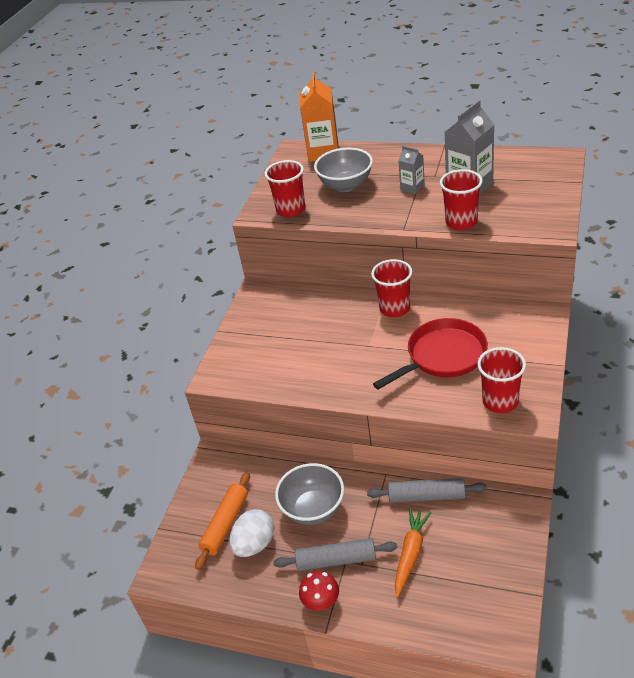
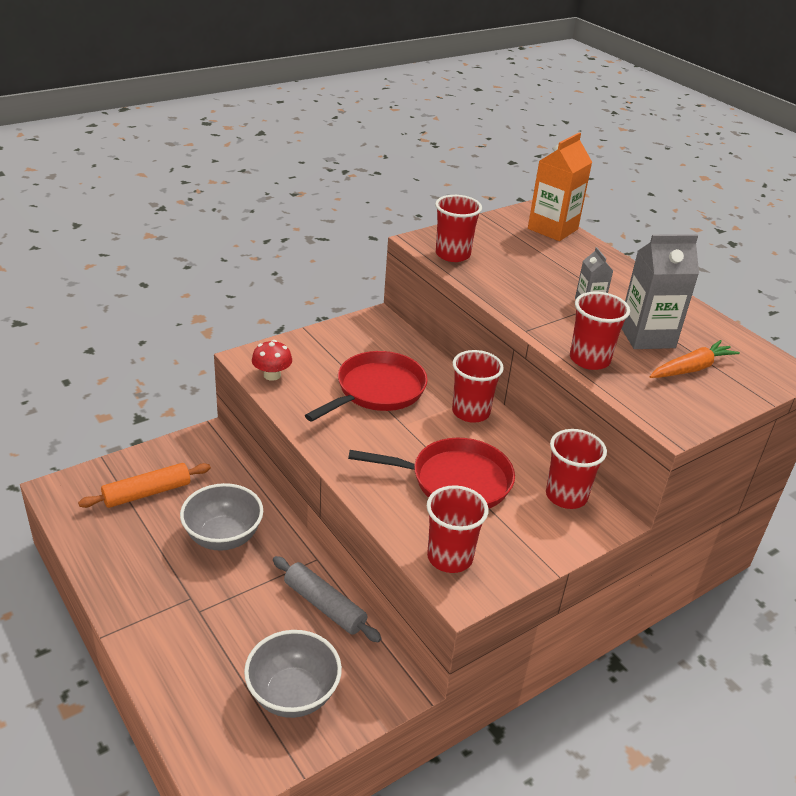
camera: 30 degrees right, 5 degrees down
(255, 544) = (145, 525): white egg -> none
(321, 601) = (130, 611): red mushroom -> red mushroom (272, 375)
(323, 336) = (377, 390): none -> red pan
(336, 560) = (185, 591): grey rolling pin -> none
(346, 185) = (530, 265): grey bowl -> grey bowl (293, 694)
(410, 554) = (246, 639): orange carrot -> orange carrot (691, 368)
(509, 318) = (566, 496): none -> red cup

